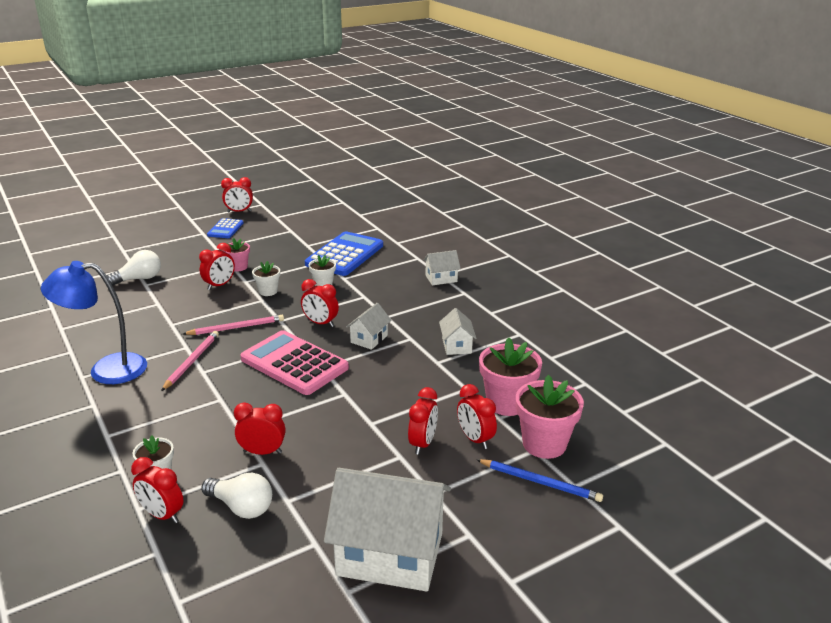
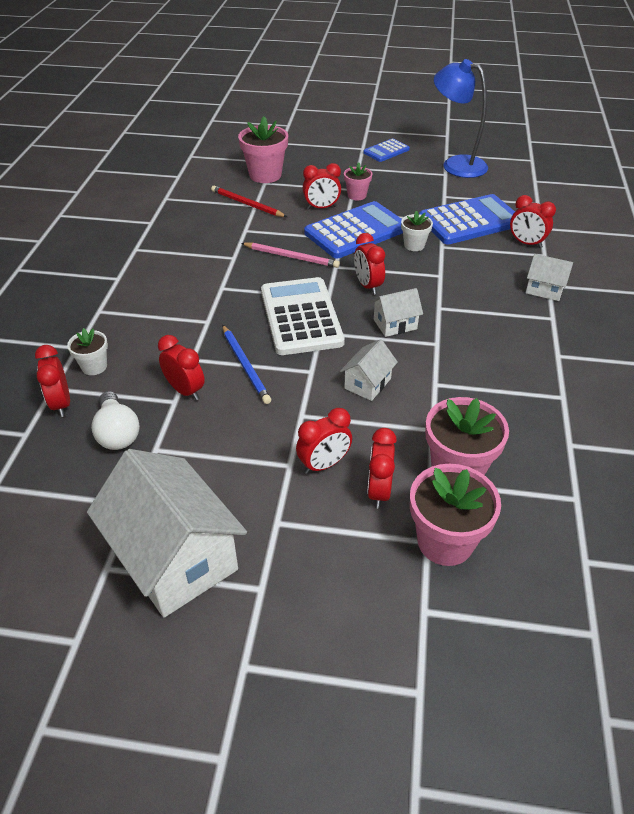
camera: 40 degrees right, 15 degrees up
(106, 369) = (157, 251): blue lamp -> blue lamp (456, 164)
(139, 279) = (265, 175): white light bulb -> pink flower pot
(149, 305) = (247, 204): none -> red pencil
(191, 362) = (223, 274): pink pencil -> none
(239, 212) = (417, 137): red clock -> red clock (526, 243)
(268, 291) = (356, 231): white flower pot -> blue calculator
(294, 363) = (301, 317): pink calculator -> white calculator
(456, 345) = (476, 375): white house -> white house (367, 383)
(539, 482) = (391, 581): blue pencil -> blue pencil (245, 365)

